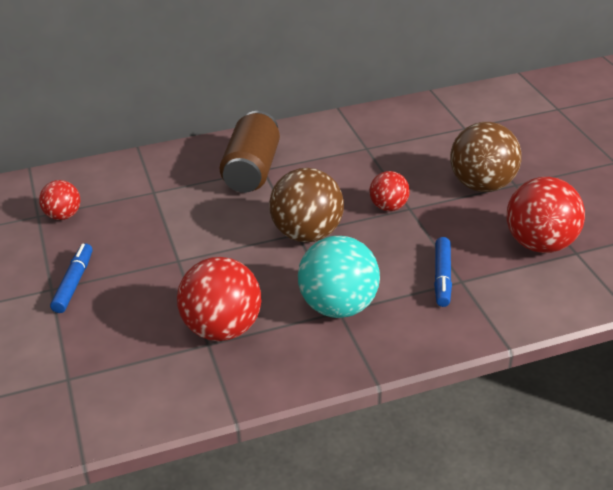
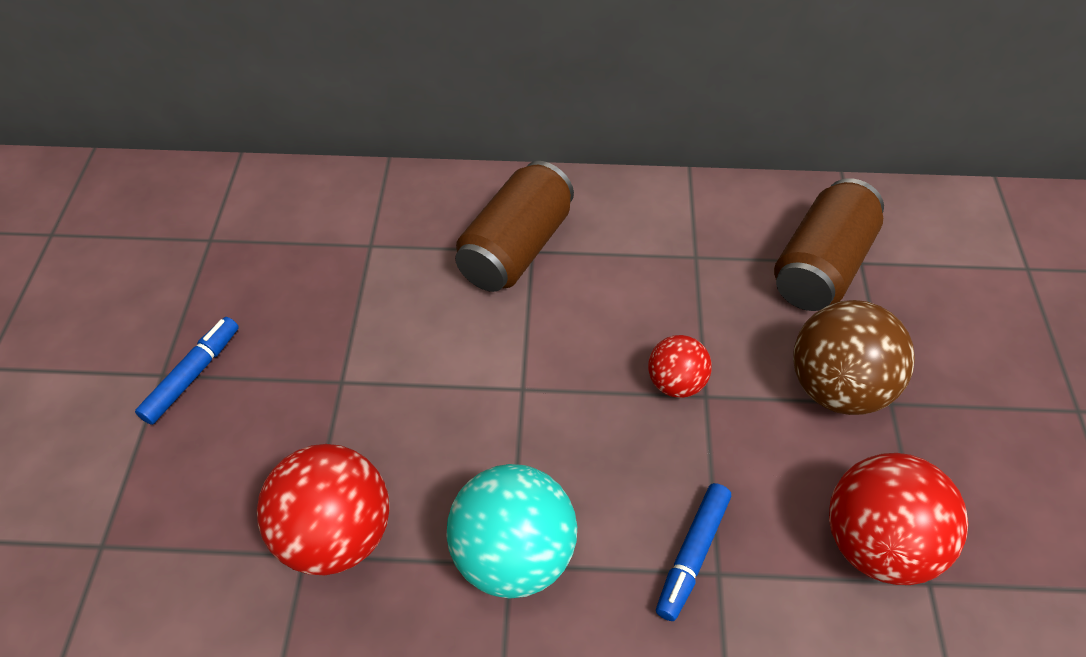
camera: 20 degrees right, 15 degrees up
(63, 216) = (239, 250): red ball -> none
(307, 234) = (535, 395): brown ball -> none
(443, 135) = (821, 267): none -> brown can

